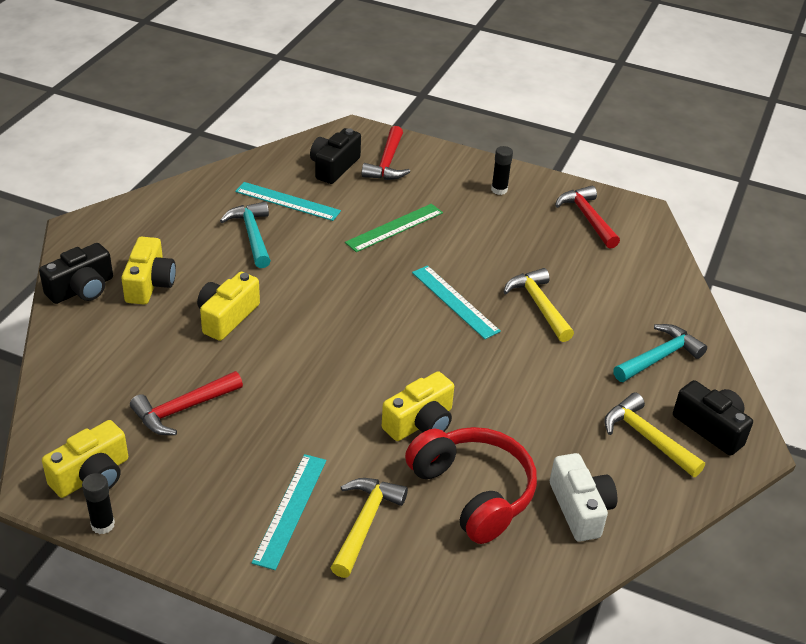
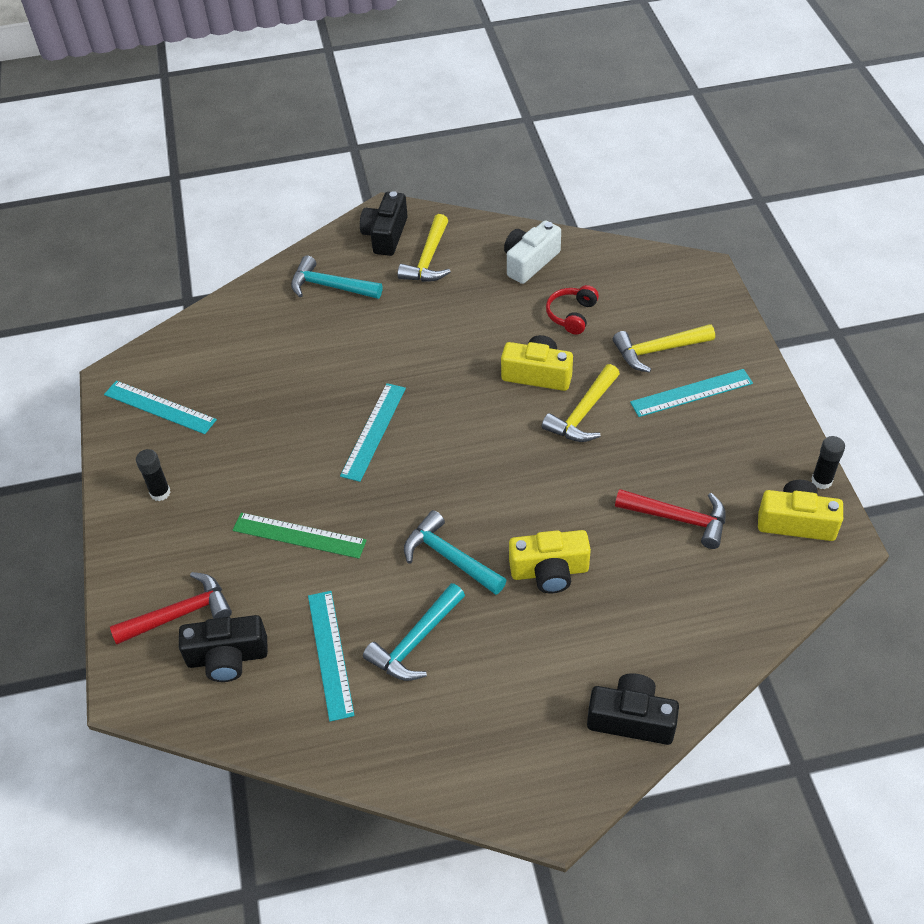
camera: 120 degrees left, 10 degrees up
(149, 284) = (568, 668): yellow camera -> none
(296, 279) = (449, 557): none -> turquoise hammer
(473, 492) = (572, 315): red headphones -> red headphones, size x0.52
(539, 305) = (328, 378): yellow hammer -> yellow hammer (583, 414)
(587, 218) = (159, 407): red hammer -> turquoise ruler

